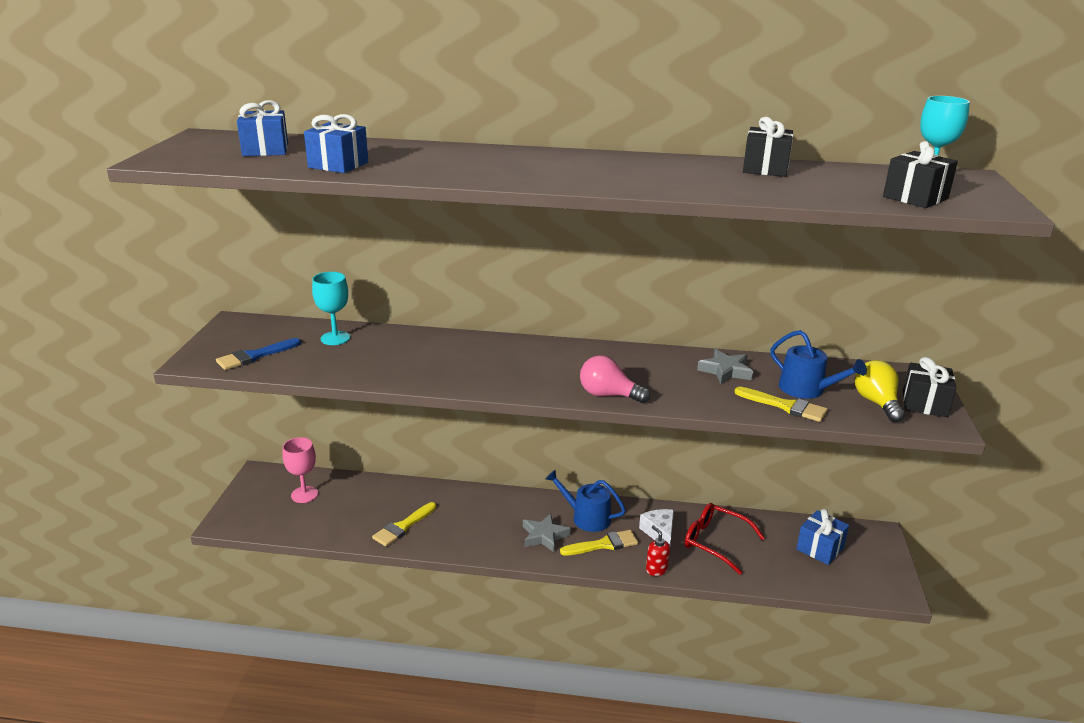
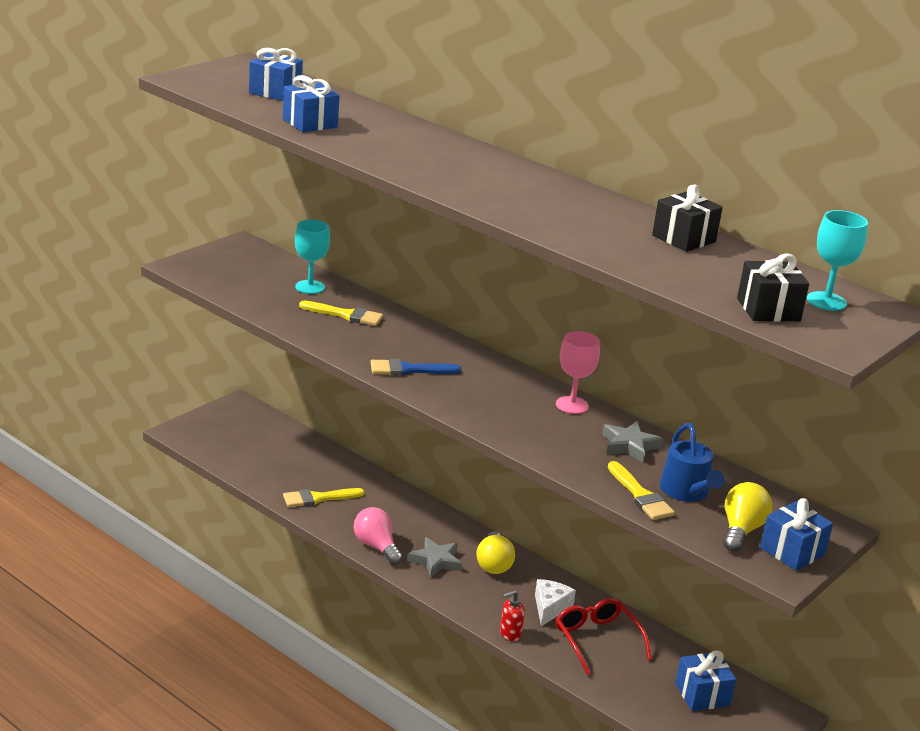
camera: 30 degrees right, 0 degrees up
(255, 356) = (229, 279): blue brush -> blue brush (409, 370)
(304, 494) = (260, 437): pink goblet -> pink goblet (572, 405)
(586, 517) = (493, 564): blue watering can -> yellow light bulb
(603, 544) = (483, 592): yellow brush -> yellow brush (346, 315)
(608, 395) = (485, 421): pink light bulb -> pink light bulb (376, 546)
(656, 570) = (510, 634): red soap dispenser -> red soap dispenser turned 120 degrees counterclockwise
(924, 404) = (792, 551): black gift -> blue gift

